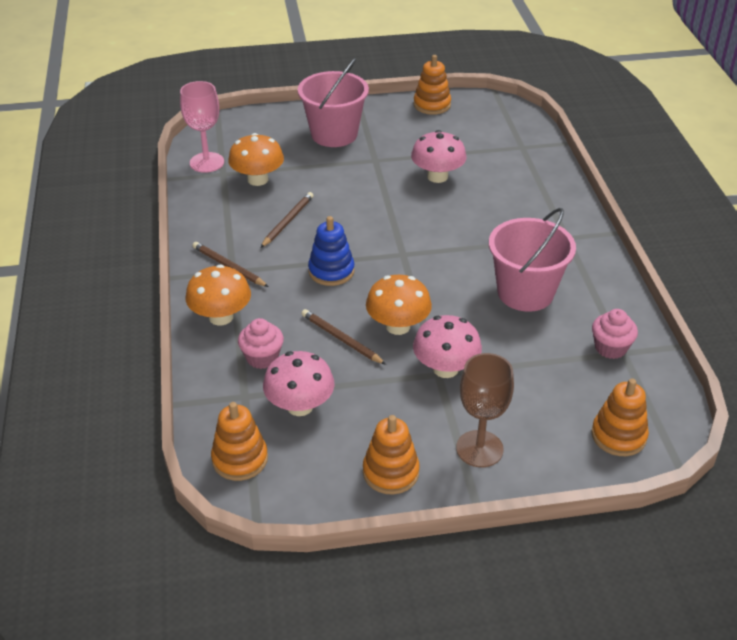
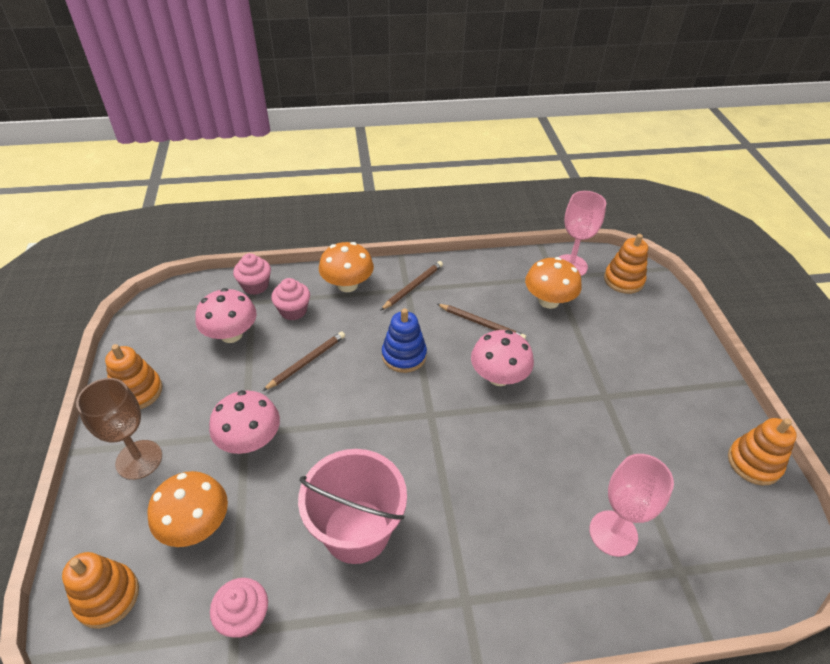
camera: 90 degrees right, 5 degrees up
(215, 397) = (255, 286): none -> pink cupcake
(240, 459) = (187, 302): orange stacking toy -> orange stacking toy (623, 280)
(334, 134) = (649, 360): pink bucket -> none
(398, 326) = (317, 405): orange mushroom -> orange mushroom (196, 525)
(437, 176) = (583, 457): pink mushroom -> pink mushroom (498, 377)
(500, 170) = (613, 533): none -> pink goblet

